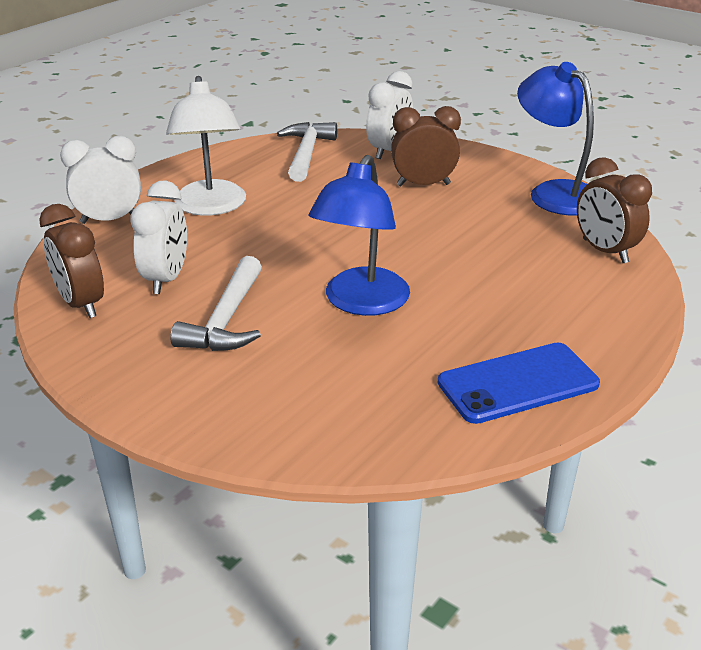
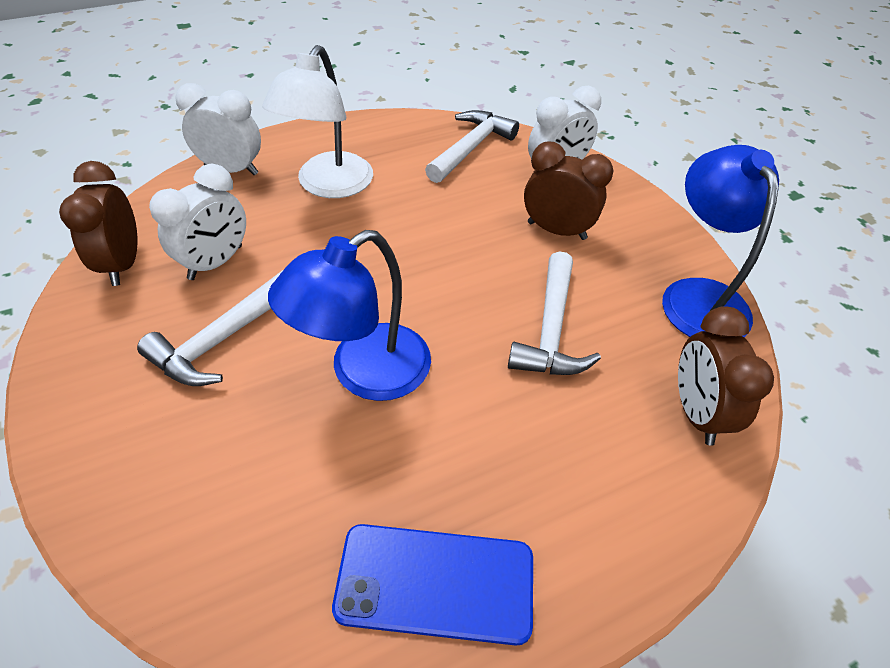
camera: 25 degrees right, 15 degrees up
(472, 240) = (551, 330): none -> white hammer

